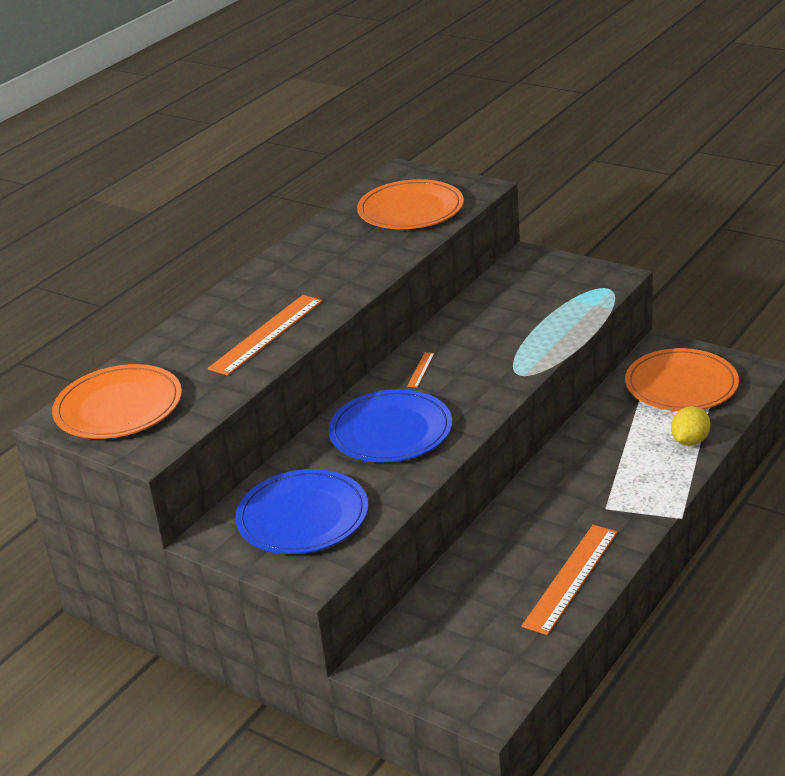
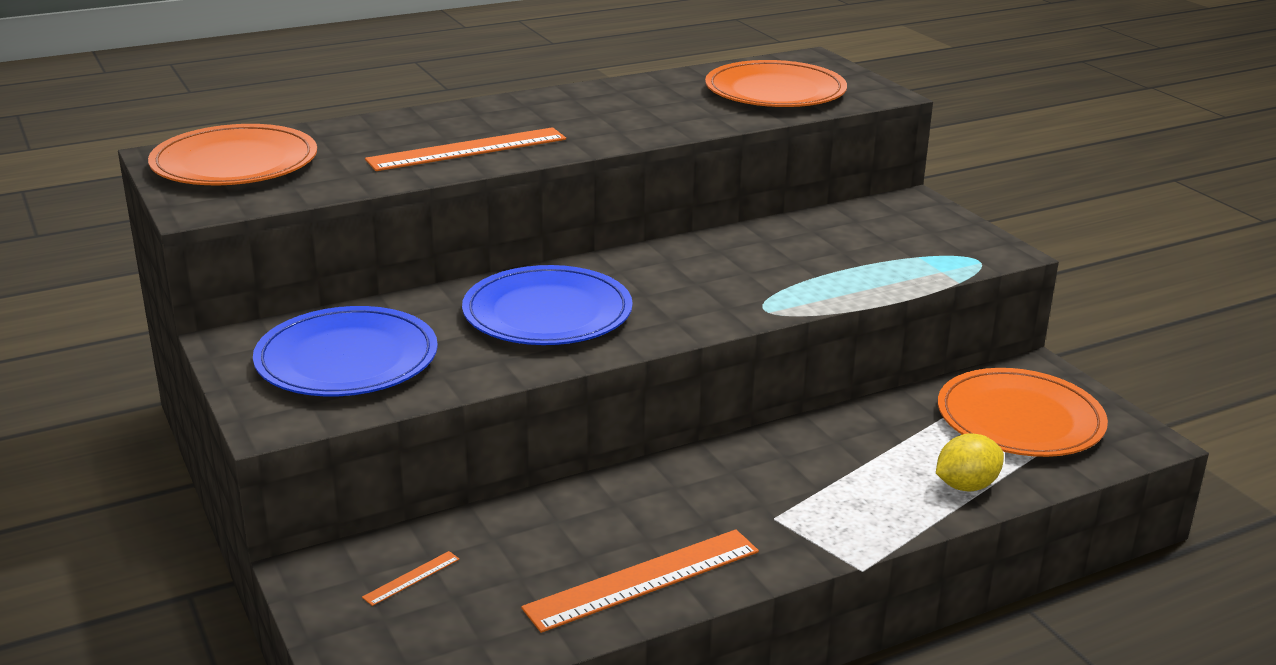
camera: 25 degrees right, 5 degrees down
(421, 370) = (656, 266): orange ruler -> orange ruler (411, 578)

